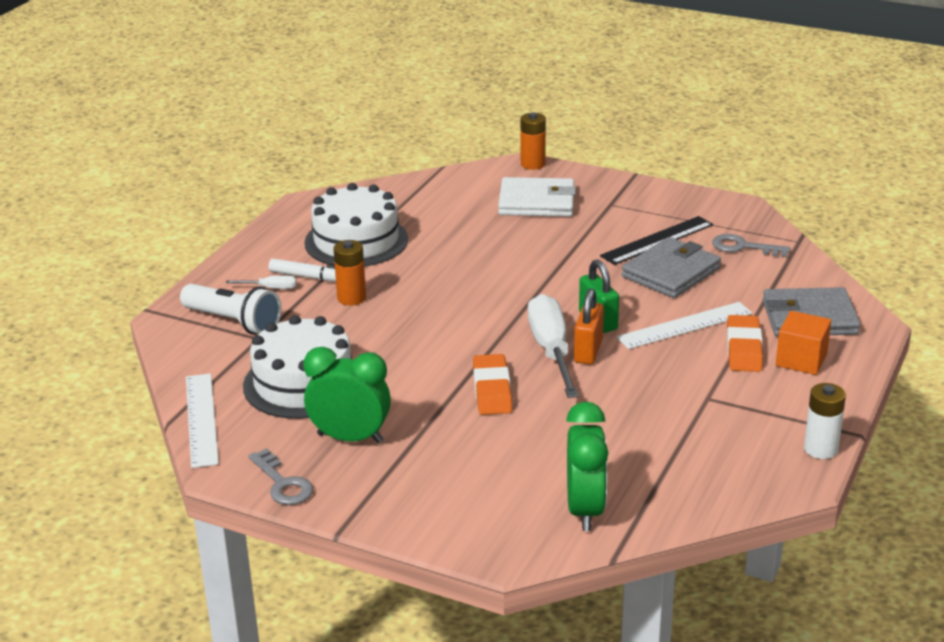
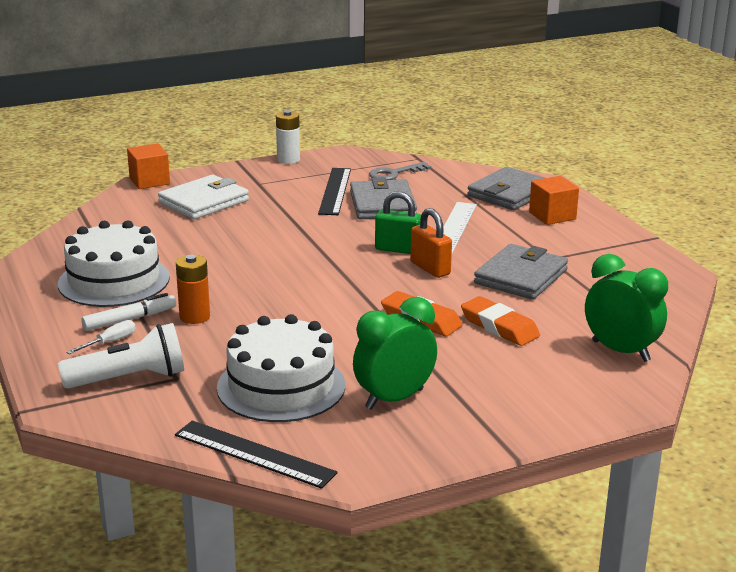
camera: 50 degrees left, 5 degrees down
(201, 419) = (254, 454): white ruler -> black ruler
(283, 483) = (412, 454): grey key -> none
(533, 164) = (149, 181): orange battery -> orange cube
(551, 350) = (407, 279): white screwdriver -> none
(646, 400) = (521, 277): none -> grey wallet
(743, 348) = (511, 224): orange eraser -> orange eraser (499, 327)
(820, 449) = (657, 253): white battery -> white battery (288, 160)

